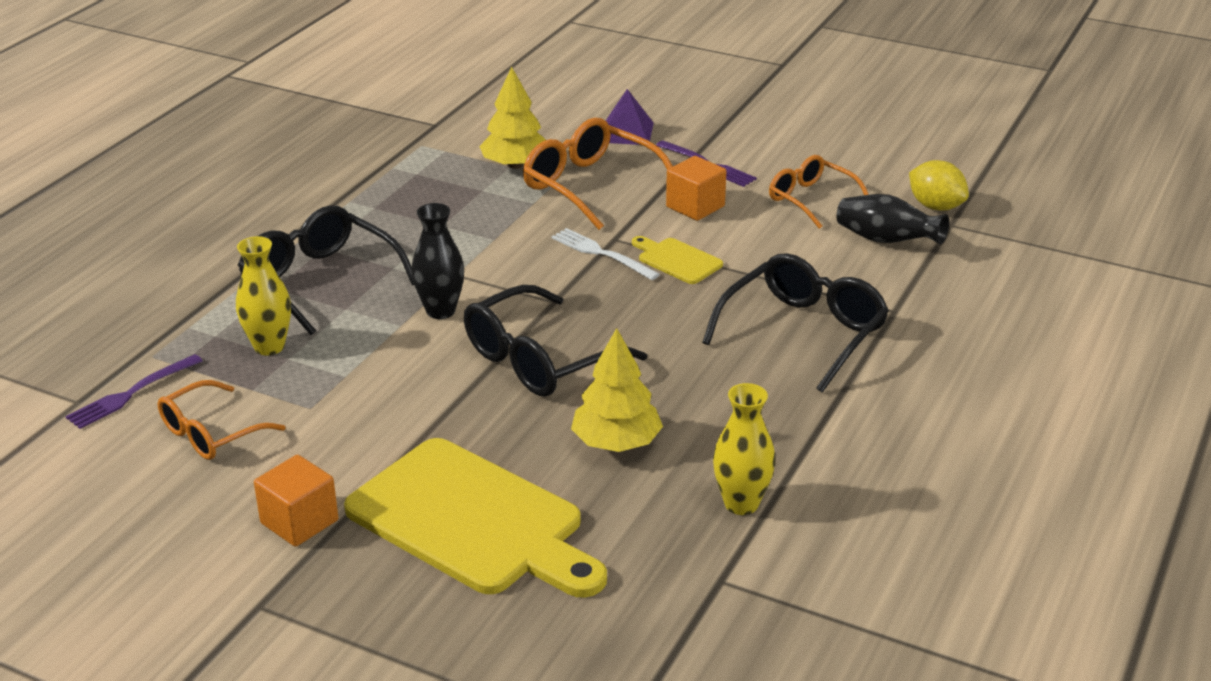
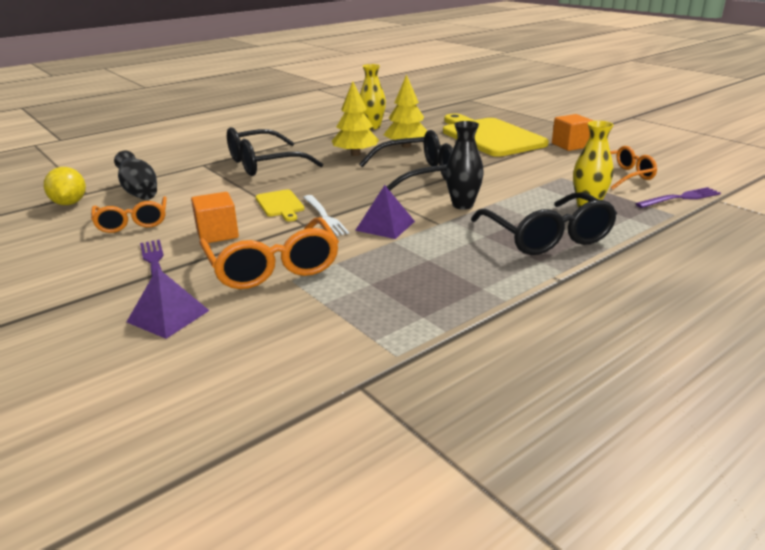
camera: 155 degrees left, 5 degrees down
(515, 165) = (317, 303): yellow tree -> yellow tree (355, 154)
(518, 257) = (385, 225): none -> purple pyramid

